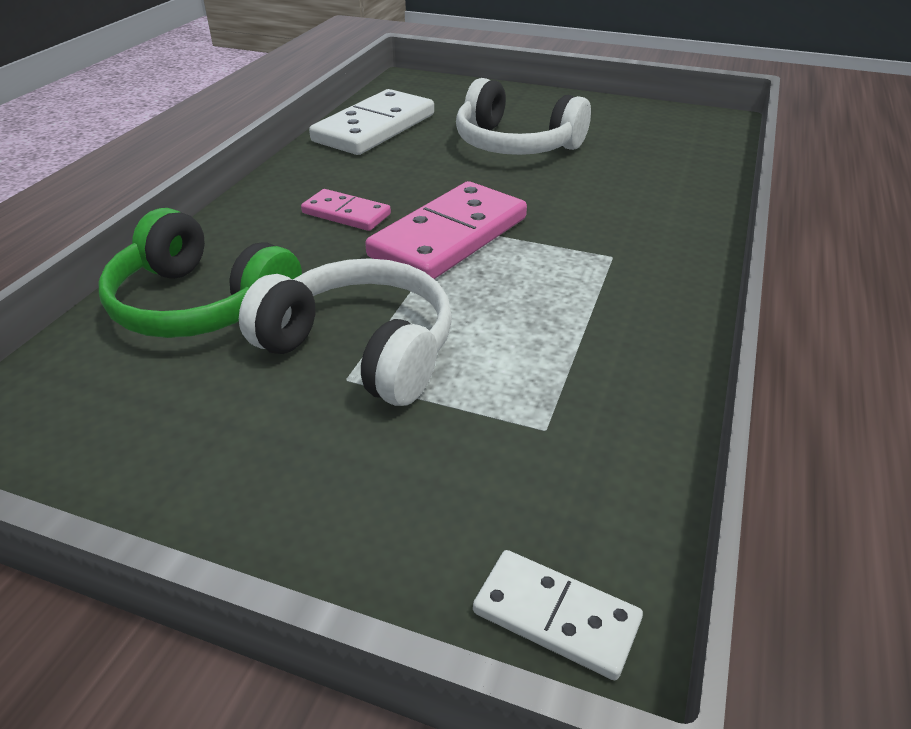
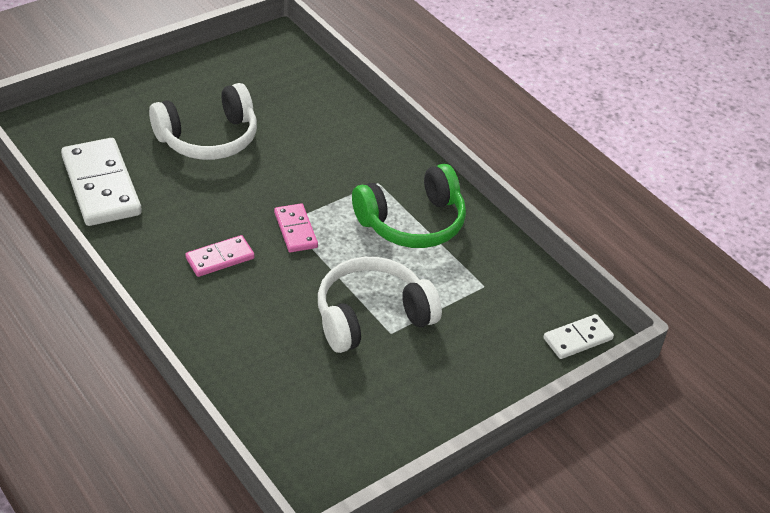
camera: 60 degrees left, 5 degrees up
(200, 305) = (266, 363): green headphones -> green headphones (412, 222)
(449, 237) = (296, 230): pink domino -> pink domino, size x0.53

